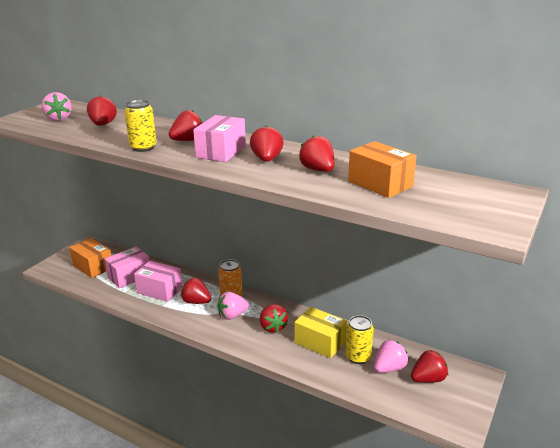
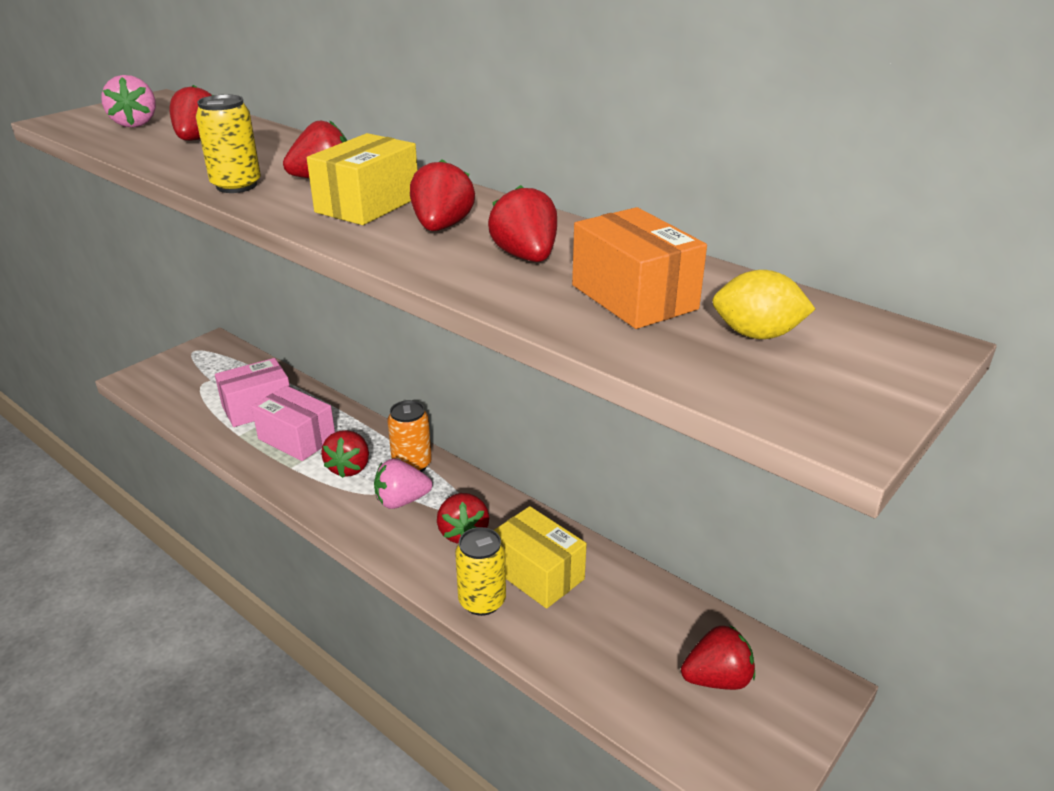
camera: 10 degrees right, 5 degrees up
(93, 266) = (207, 384): orange box -> none
(196, 302) = (349, 468): red strawberry -> red strawberry turned 120 degrees counterclockwise
(221, 152) = (368, 205): pink box -> yellow box
(358, 357) = (597, 613): yellow can -> yellow can (482, 601)
(389, 368) = (649, 645): pink strawberry -> none
(444, 195) = (756, 334): none -> yellow lemon

